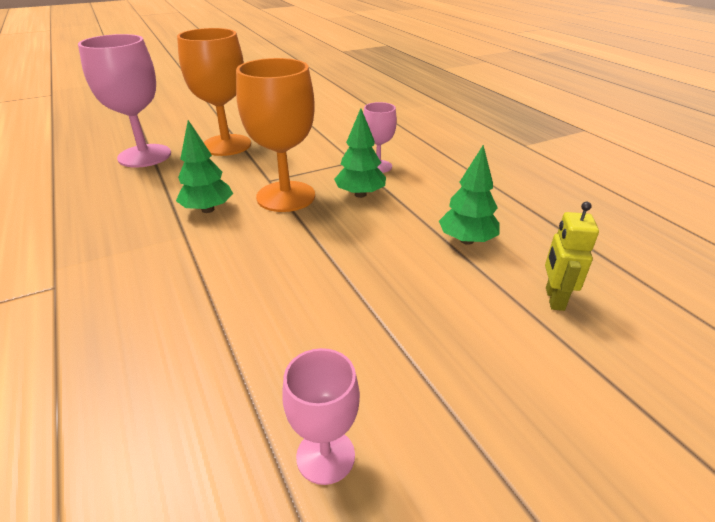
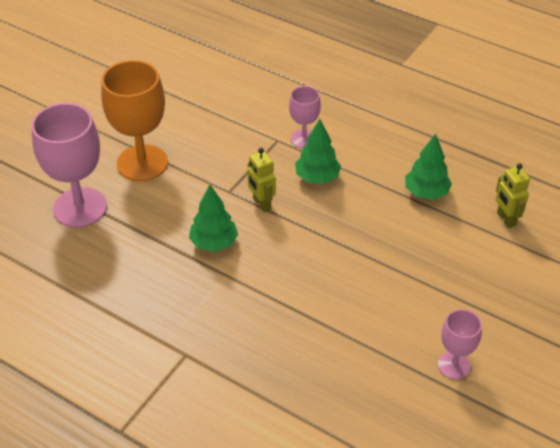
camera: 30 degrees left, 10 degrees up
(286, 196) = (261, 204): orange goblet -> yellow robot

